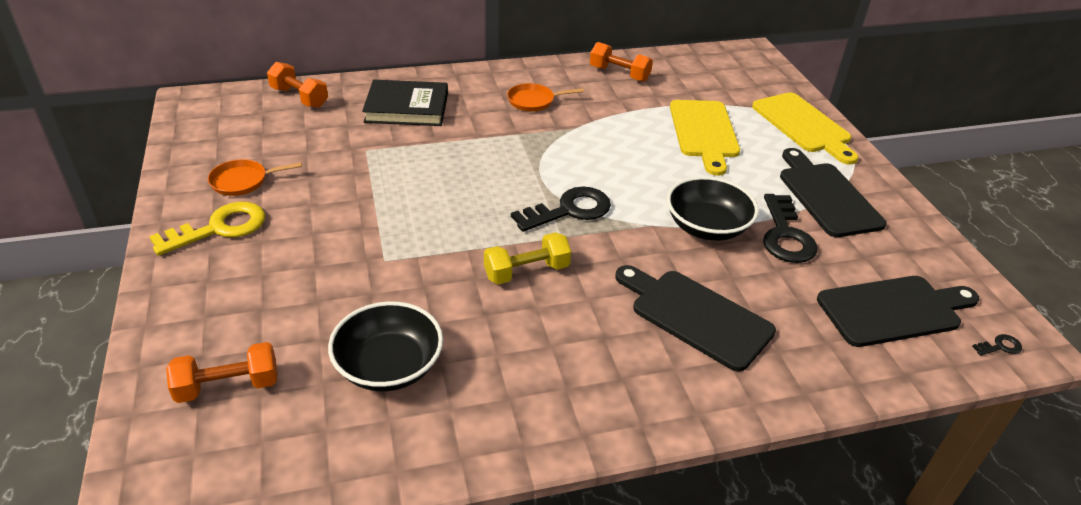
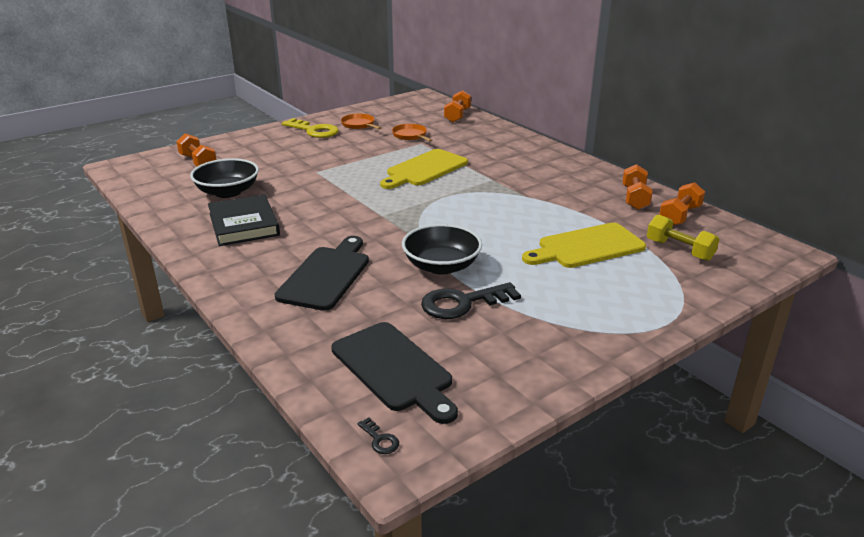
camera: 70 degrees right, 10 degrees down
(407, 108) = (482, 142): black book -> black book (244, 224)
(526, 271) = (334, 211): yellow dumbbell -> yellow dumbbell (679, 250)
(533, 101) = (544, 176): orange pan -> orange pan (410, 135)
(569, 210) = (414, 212): black key -> none
(667, 67) = (680, 216): none -> orange dumbbell
(803, 126) = (668, 296): yellow cutting board -> yellow cutting board (424, 169)
(827, 196) = (549, 320): black cutting board -> none

